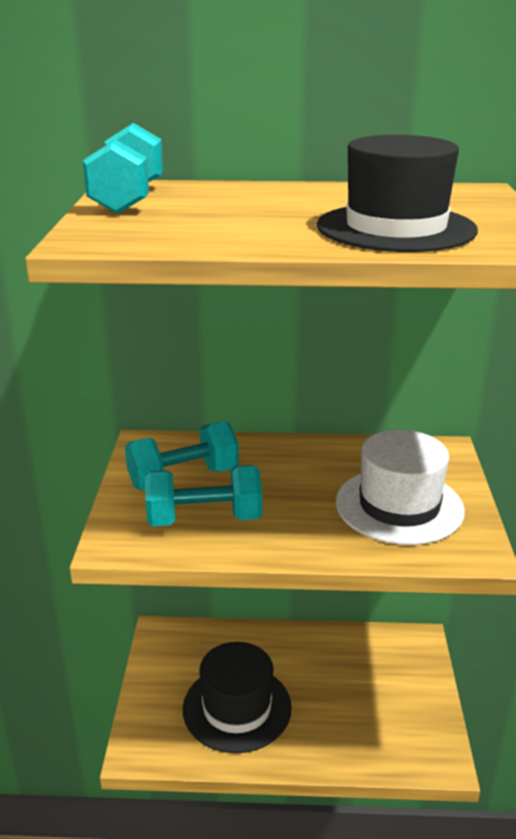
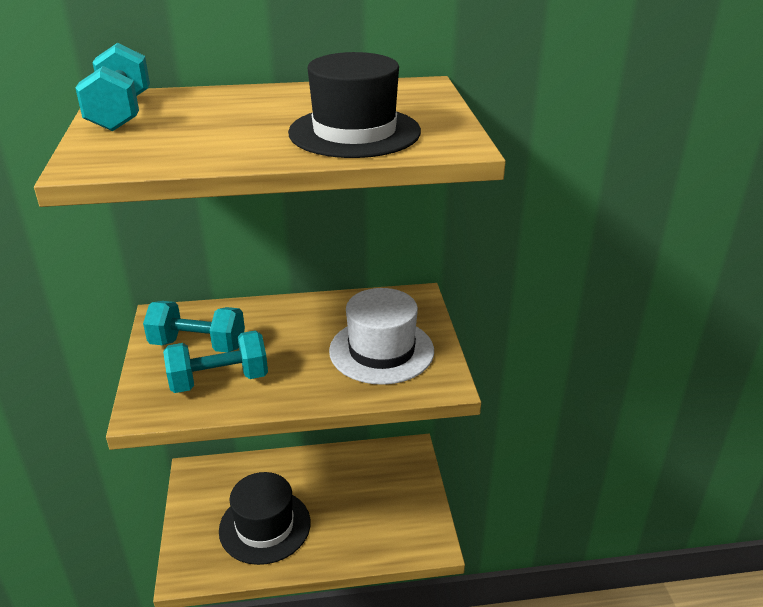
camera: 10 degrees left, 5 degrees up
(183, 478) = (198, 345): turquoise dumbbell -> turquoise dumbbell turned 45 degrees clockwise

